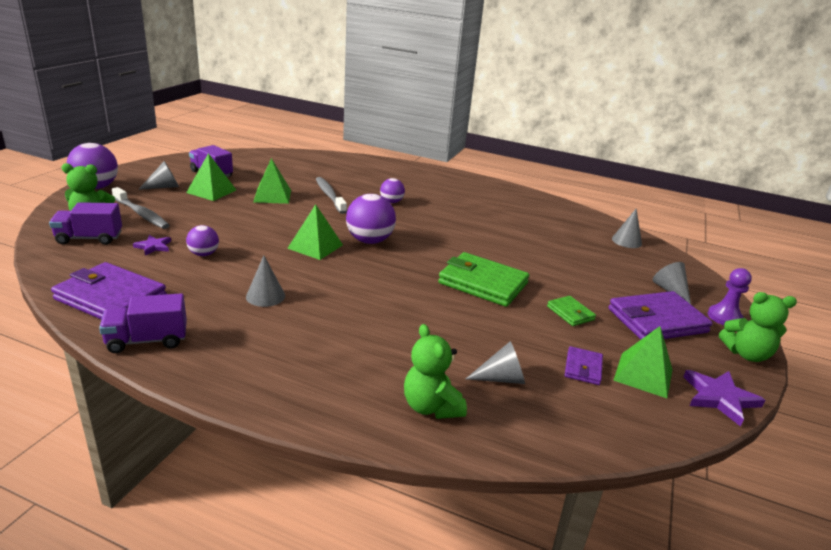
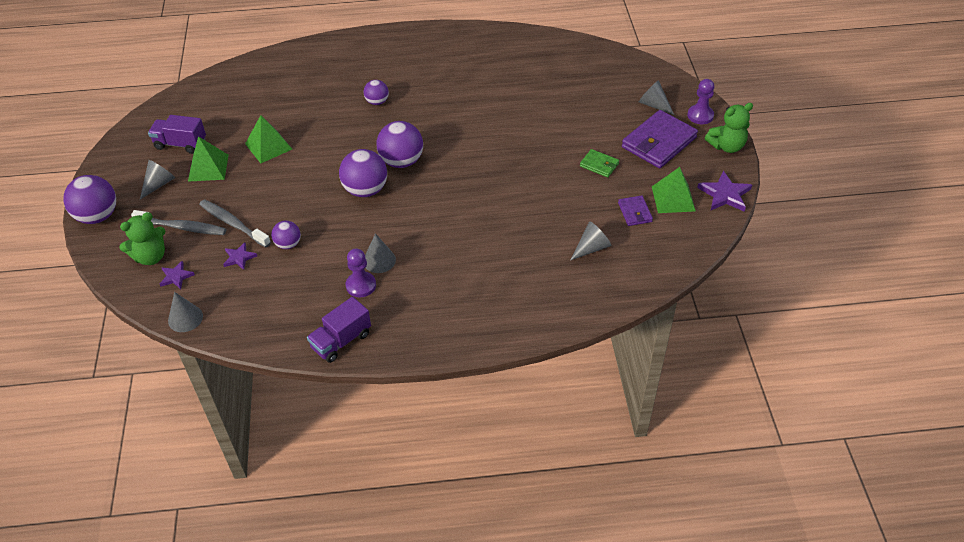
camera: 25 degrees left, 20 degrees up
(89, 238) = (176, 276): purple truck -> purple star
(111, 298) = (270, 322): purple wallet -> none
(224, 307) = (361, 285): none -> purple pawn
(315, 246) = (365, 190): green pyramid -> purple ball
(329, 196) = (317, 120): grey toothbrush -> grey toothbrush (233, 223)
(431, 407) = (565, 292): green teddy bear -> none
(483, 283) = (521, 165): green wallet -> none
(626, 241) = (595, 59): grey cone -> grey cone (185, 318)

